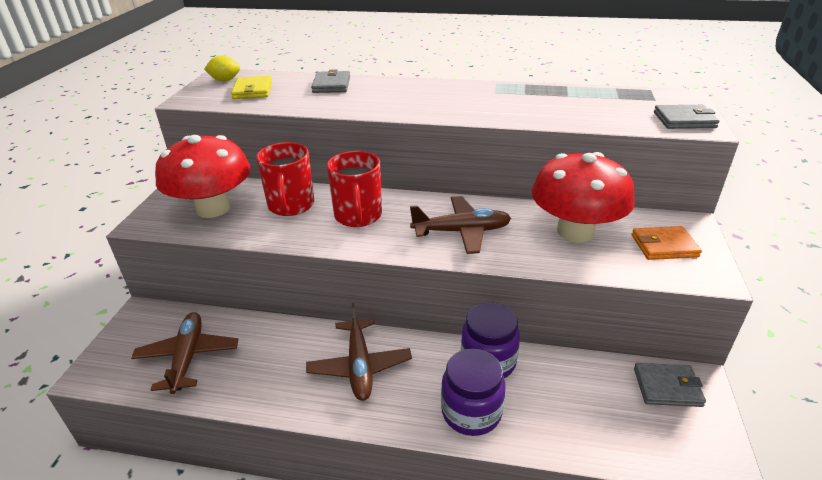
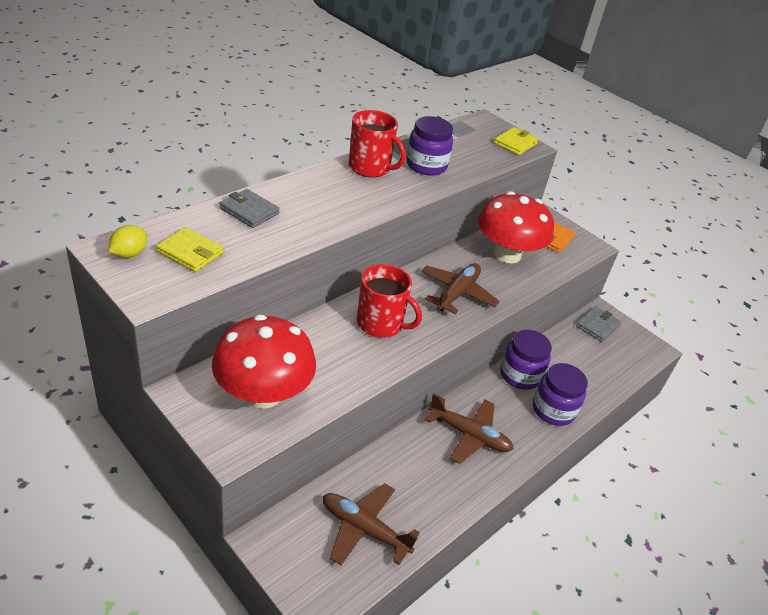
camera: 60 degrees left, 5 degrees up
(291, 205) = (319, 348): red mug -> red mug (370, 168)
(534, 105) = (426, 166): none -> purple jar
(684, 120) = (515, 143): grey wallet -> yellow wallet

